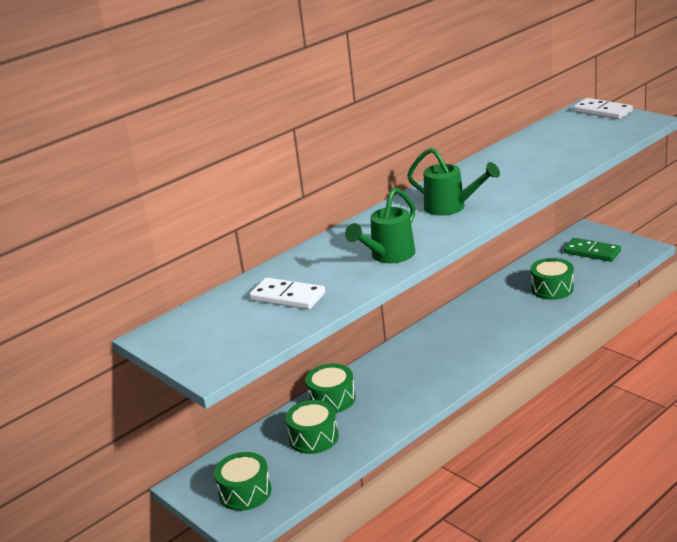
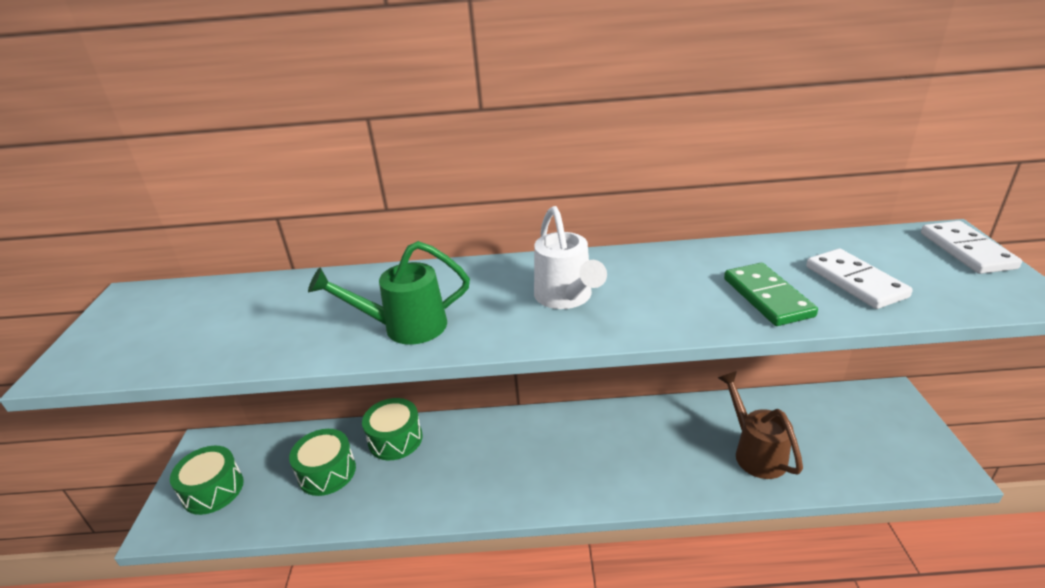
camera: 40 degrees right, 5 degrees up
(287, 297) = (257, 321): white domino -> white domino (855, 282)
(451, 207) = (566, 298): green watering can -> white watering can
(552, 288) = (755, 452): green drum -> brown watering can
(592, 252) = (865, 431): green domino -> green domino (767, 297)

